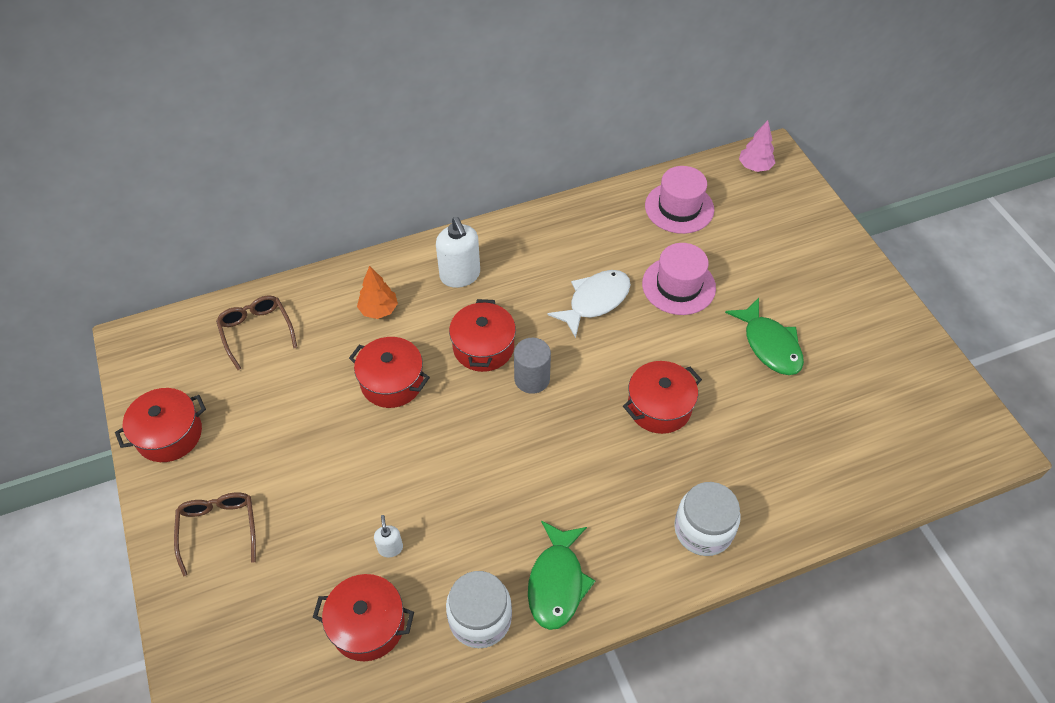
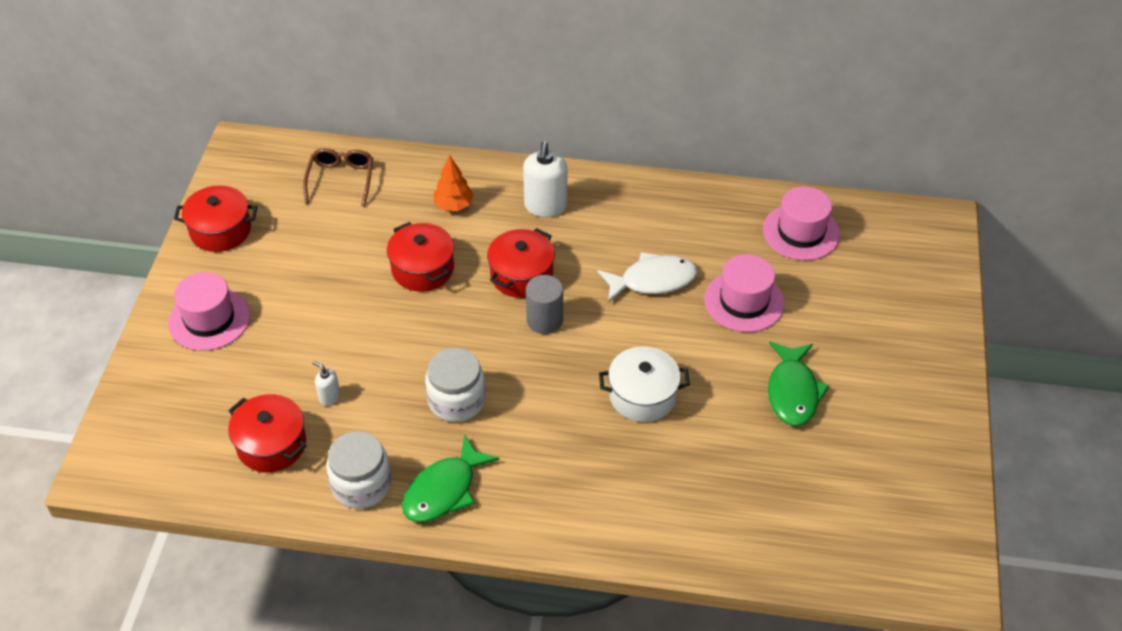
camera: 30 degrees right, 5 degrees down
(218, 530) = (209, 319): brown glasses -> pink hat
(390, 548) = (329, 397): white soap dispenser -> white soap dispenser turned 75 degrees counterclockwise
(659, 407) = (642, 395): red pot -> white pot
(703, 529) = (603, 513): white jar -> white jar (457, 400)
(754, 167) = (911, 226): pink tree -> none

